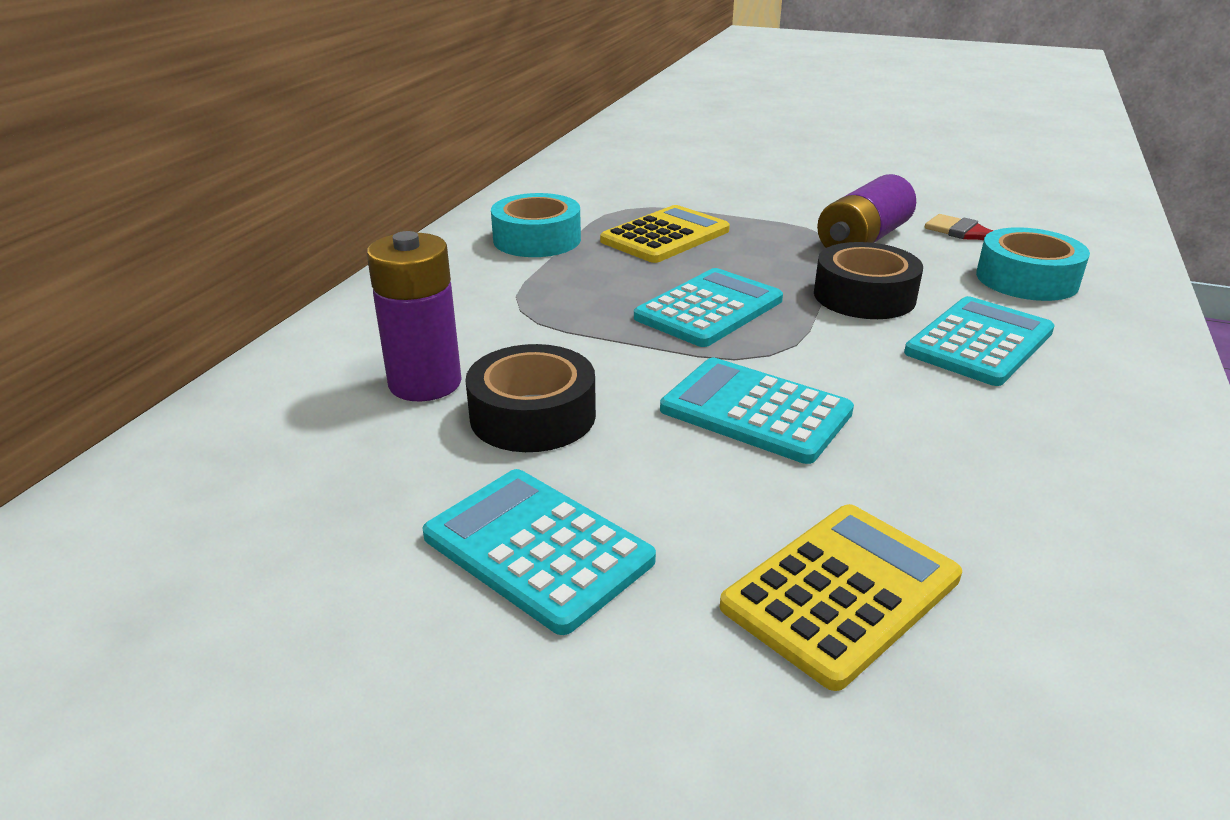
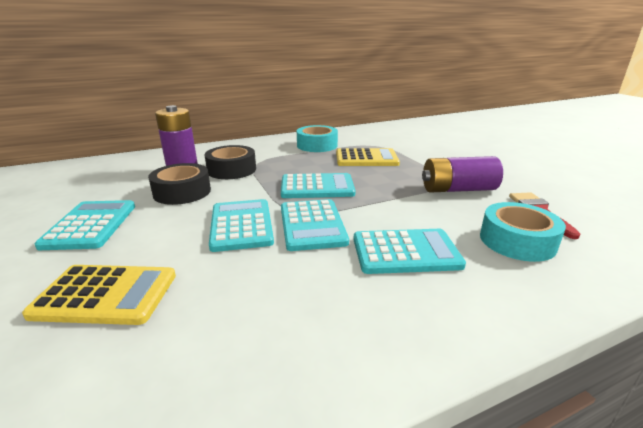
camera: 45 degrees right, 5 degrees down
(830, 363) = (312, 225): none -> turquoise calculator
(864, 296) = (396, 209): black tape -> black tape (231, 170)

